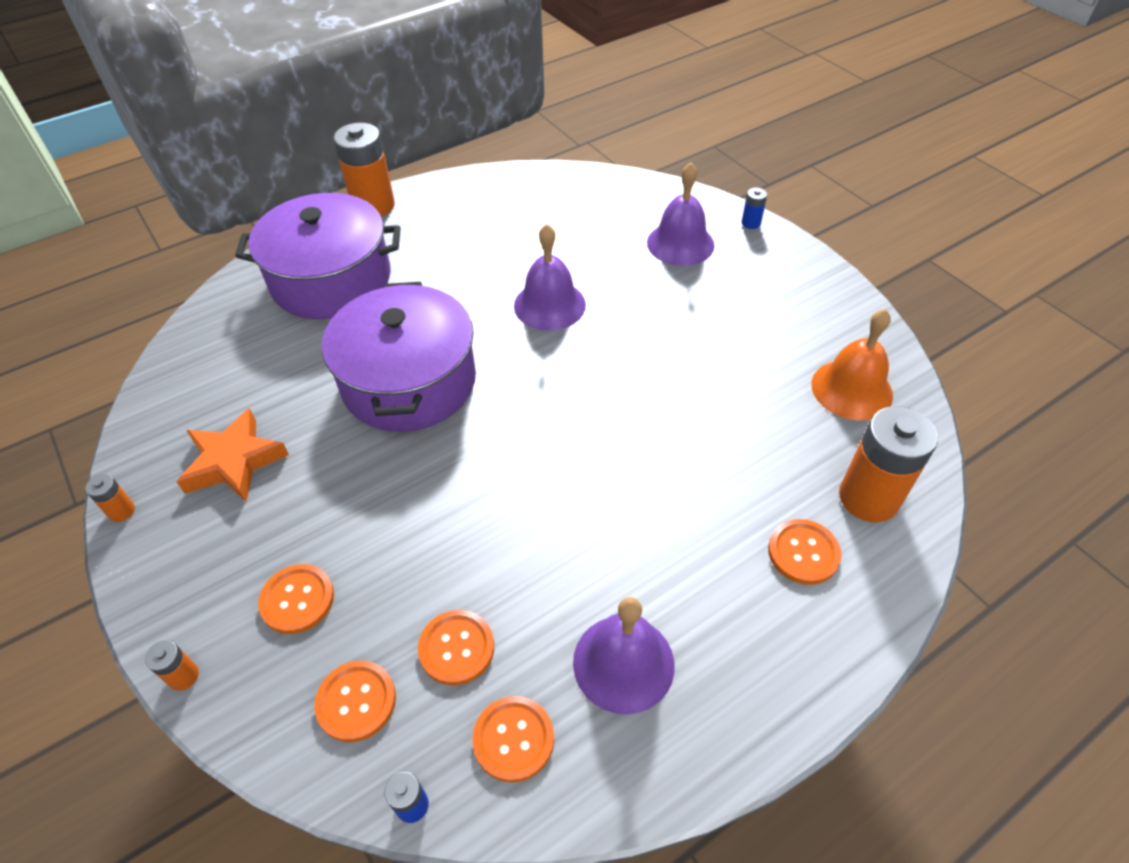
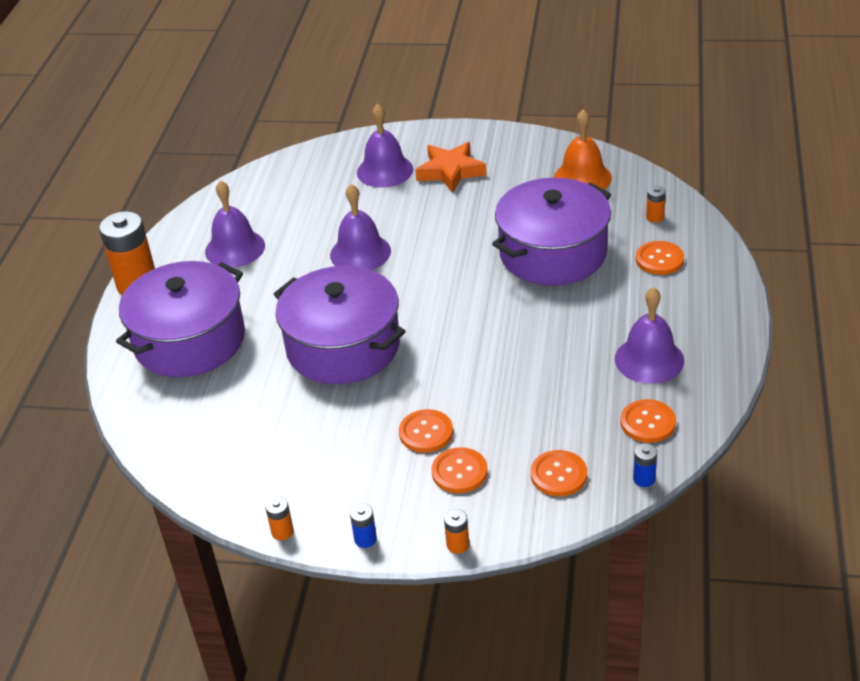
camera: 45 degrees left, 10 degrees down
(234, 461) = (307, 459): orange star -> orange star (450, 171)
(456, 648) = (569, 418): orange button -> orange button (426, 432)
(473, 227) = (235, 248): none -> purple bell
(706, 447) = (553, 253): none -> purple pot
(751, 223) = (408, 133): blue battery -> blue battery (365, 539)
(868, 498) = (655, 217): orange battery -> orange battery, size x0.44

